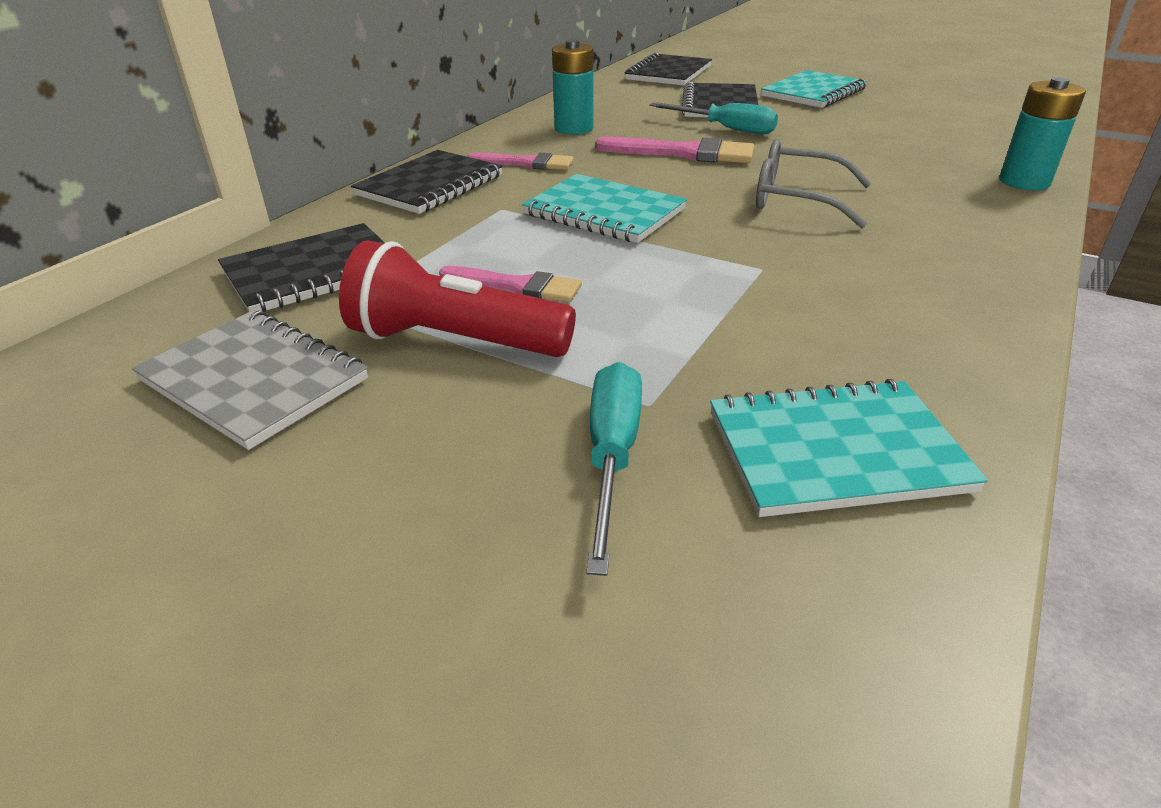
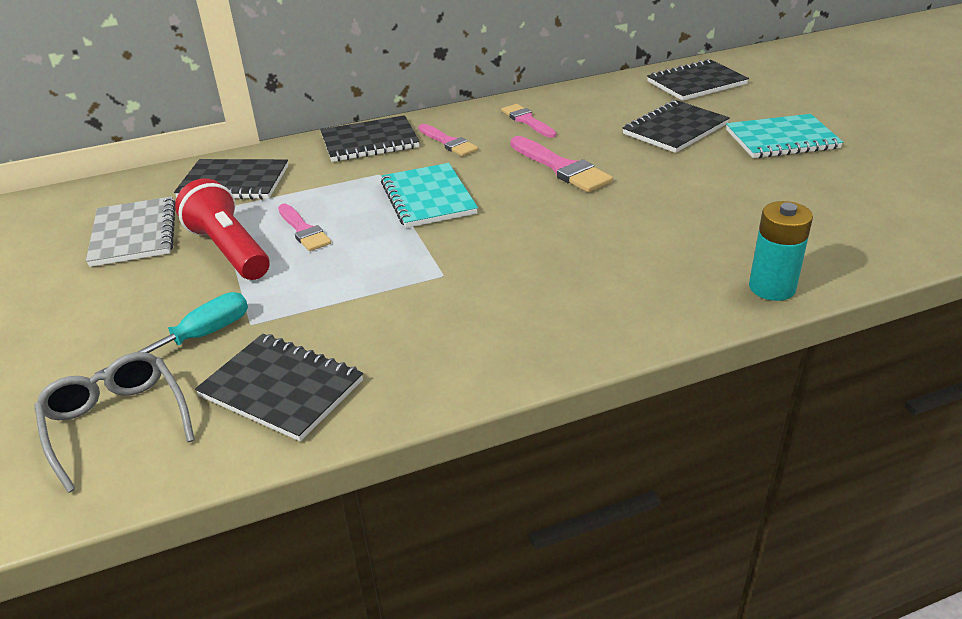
camera: 40 degrees right, 0 degrees up
(573, 128) = (527, 121): turquoise battery -> pink brush
(725, 129) = (633, 155): turquoise screwdriver -> none
(796, 199) = (562, 234): grey glasses -> grey glasses (116, 423)
(835, 451) = (281, 388): turquoise notebook -> black notebook

